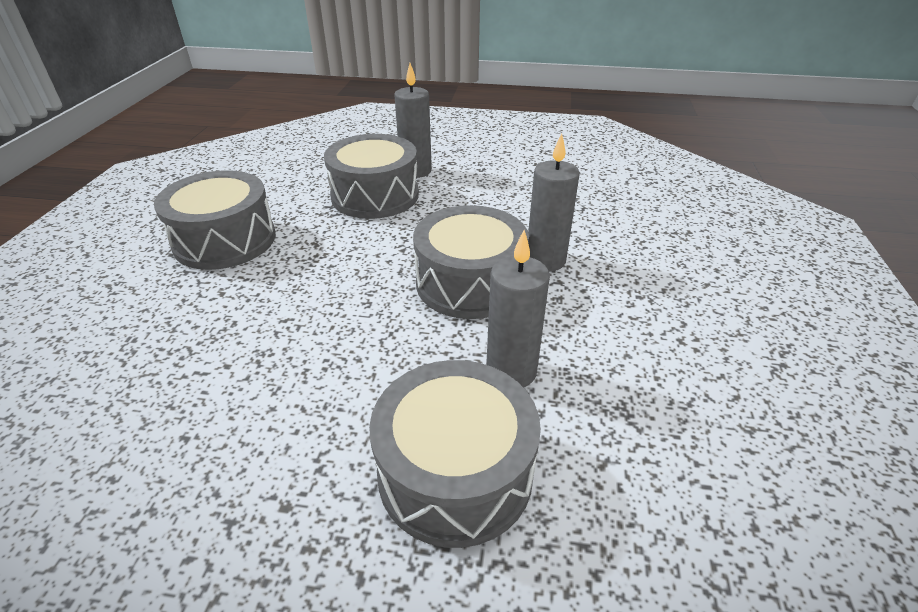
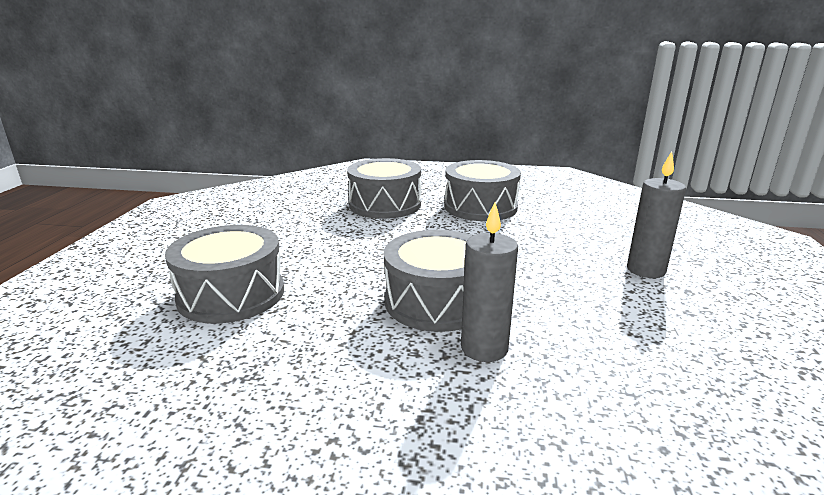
camera: 90 degrees right, 15 degrees down
(375, 195) = (576, 252): grey drum -> grey drum (385, 205)
(511, 371) = (315, 319): grey candle -> none

